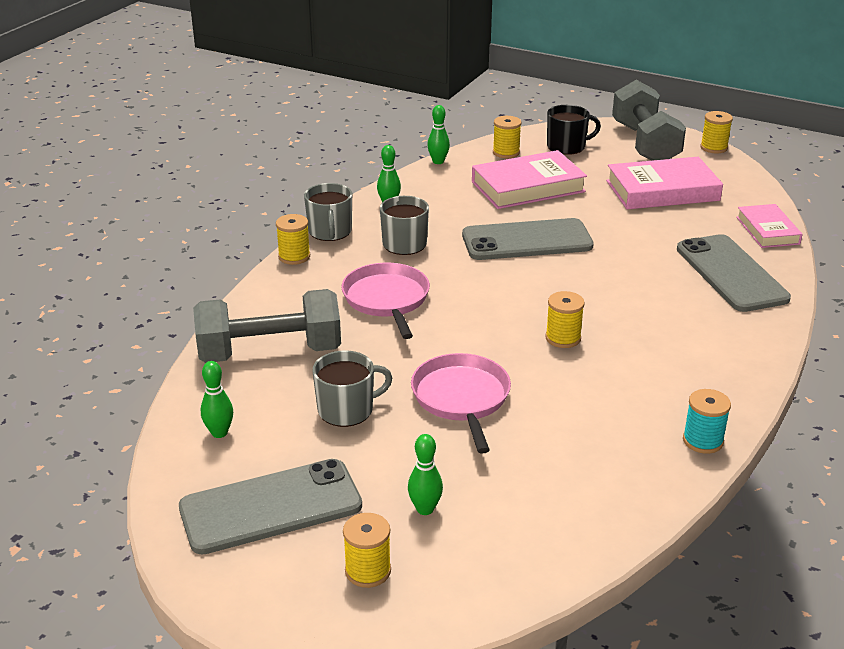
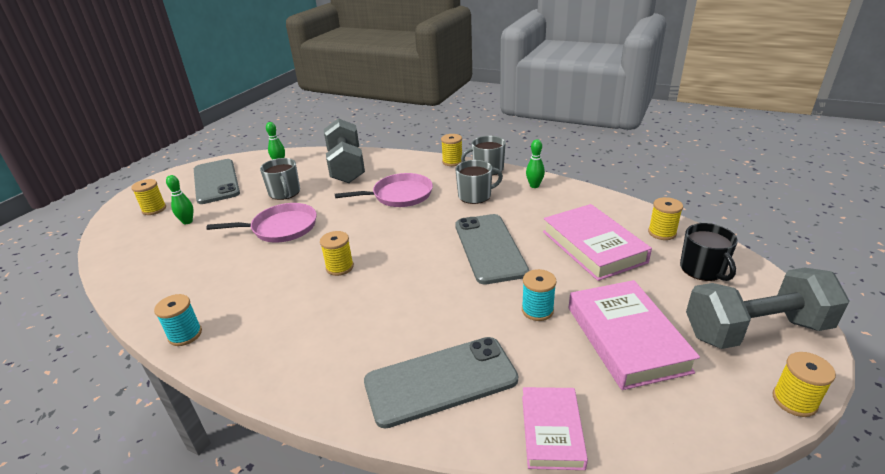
camera: 90 degrees right, 0 degrees up
(438, 161) = (621, 200): green bowling pin -> none
(631, 224) = (537, 310): none -> turquoise spool
(767, 230) = (551, 431): pink book -> pink book turned 75 degrees counterclockwise

